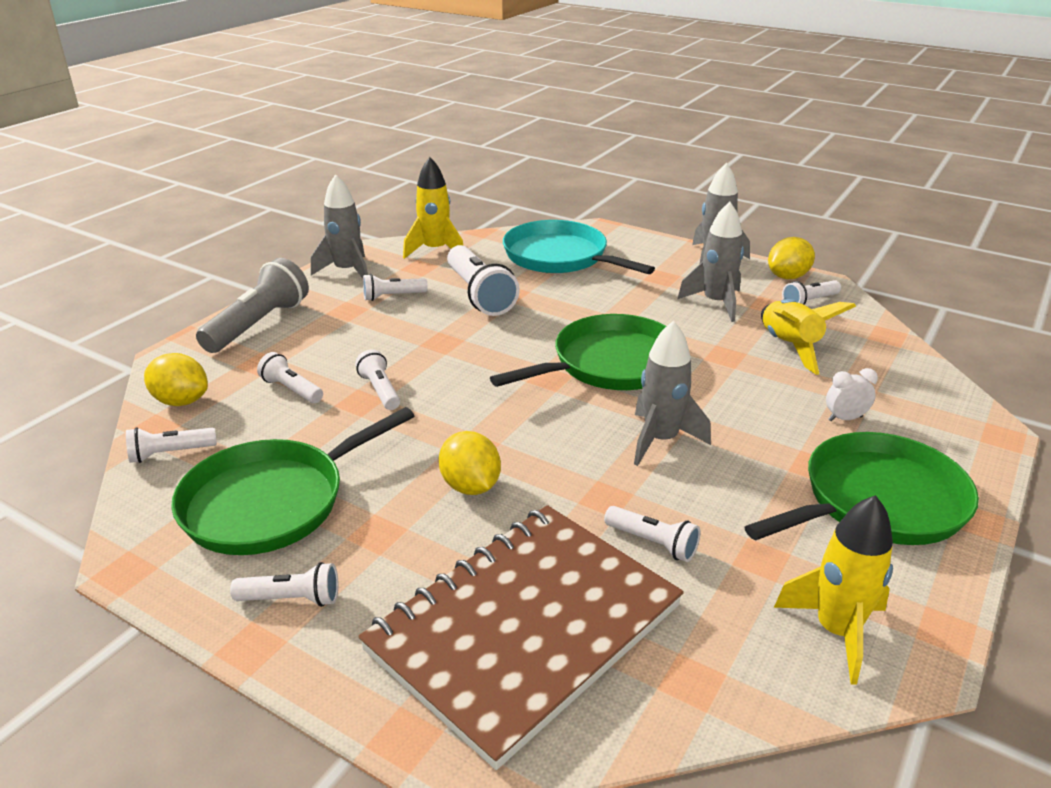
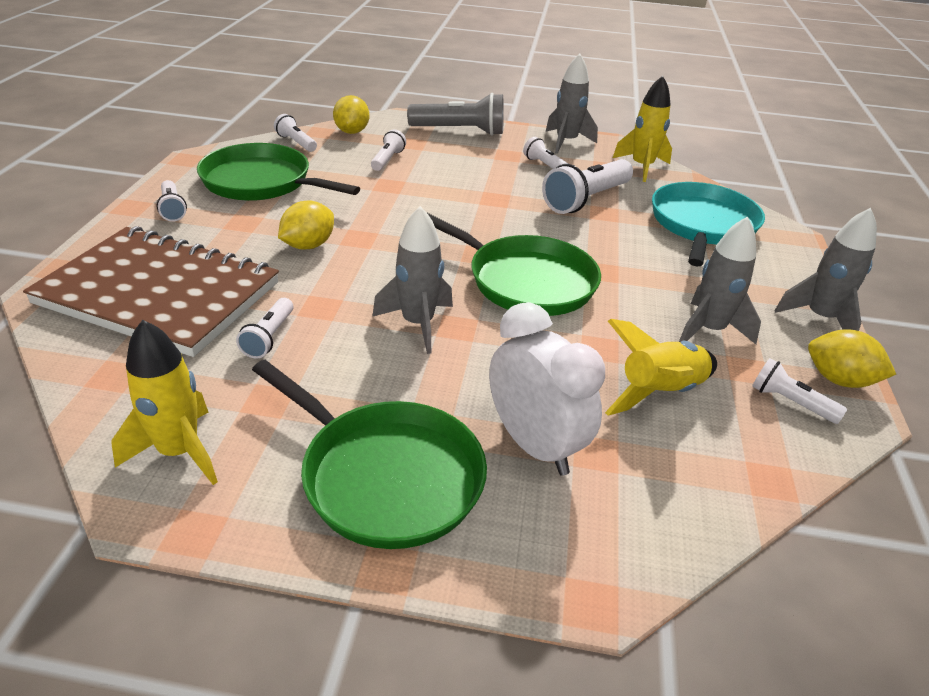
camera: 65 degrees right, 5 degrees up
(380, 390) = (408, 189): white flashlight -> none
(845, 418) = (534, 445): white clock -> white clock, size x2.20

